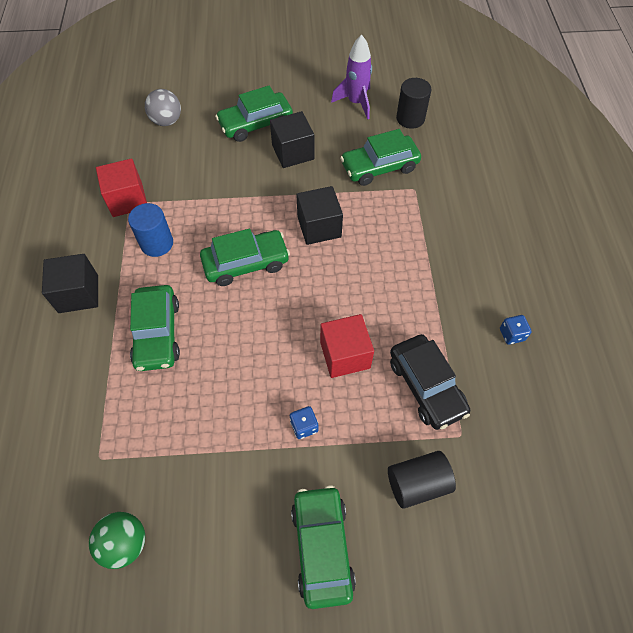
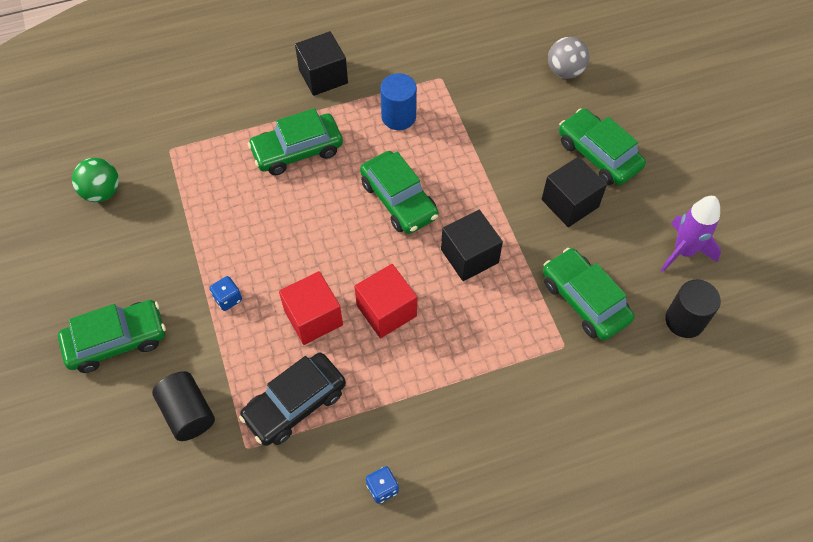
camera: 75 degrees right, 0 degrees up
(127, 200) = (444, 74): red cube -> red cube (386, 311)

